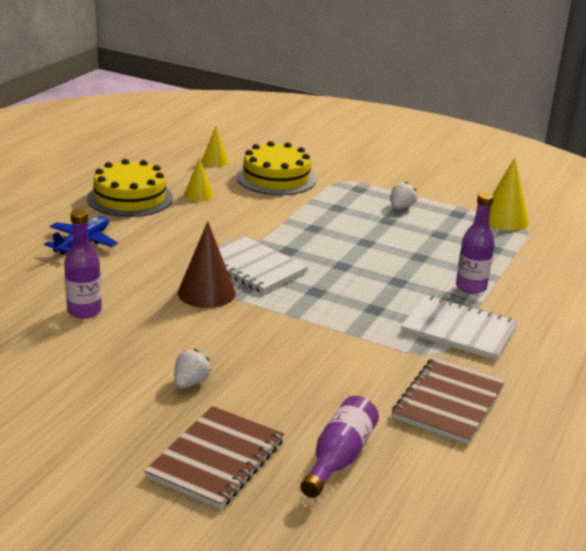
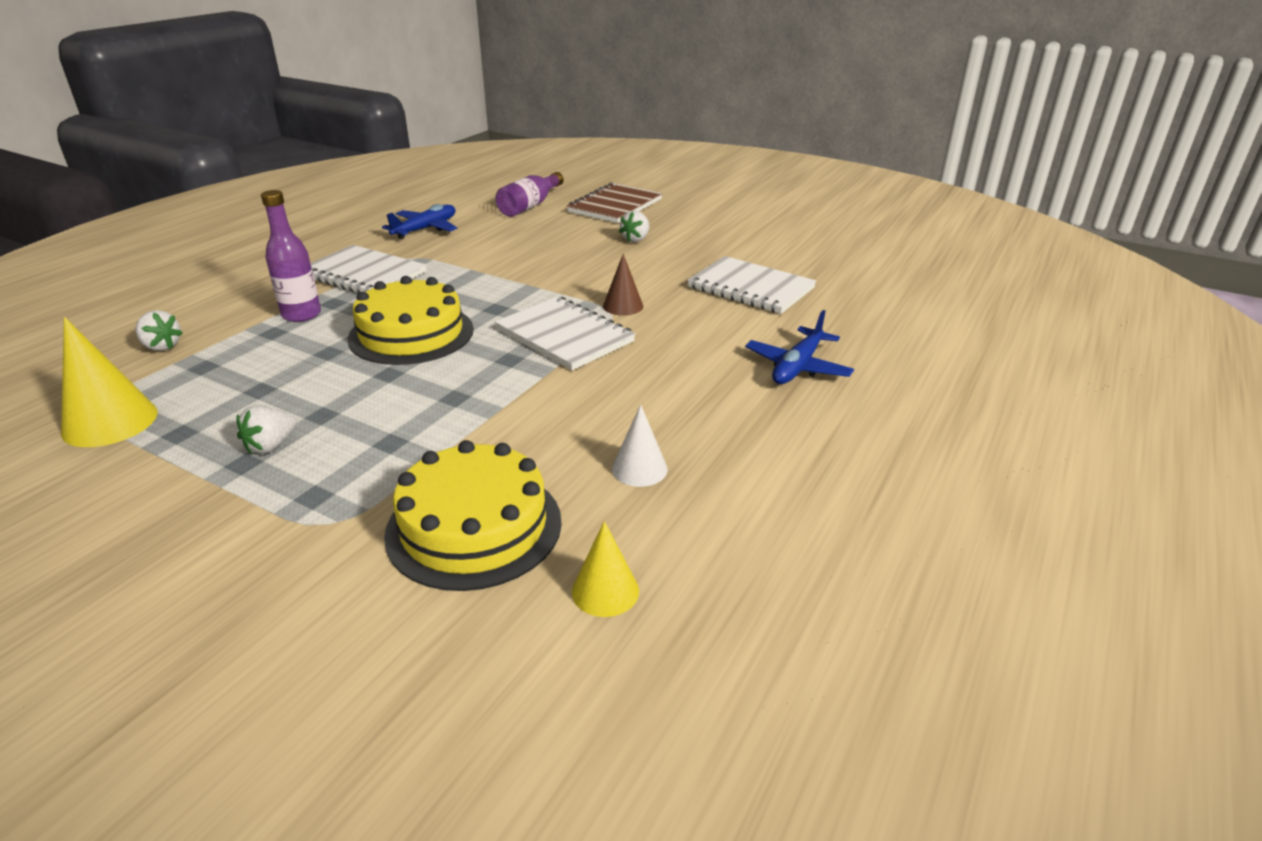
camera: 175 degrees left, 5 degrees up
(84, 311) = (750, 288): purple bottle -> white notebook
(130, 198) = (763, 456): yellow cake -> yellow cake (411, 334)
(199, 195) = (639, 469): yellow cone -> white cone
(206, 293) = (623, 306): brown cone -> brown cone, size x0.61
(448, 402) = (426, 229): brown notebook -> blue plane
(541, 262) = (162, 346): none -> white strawberry

